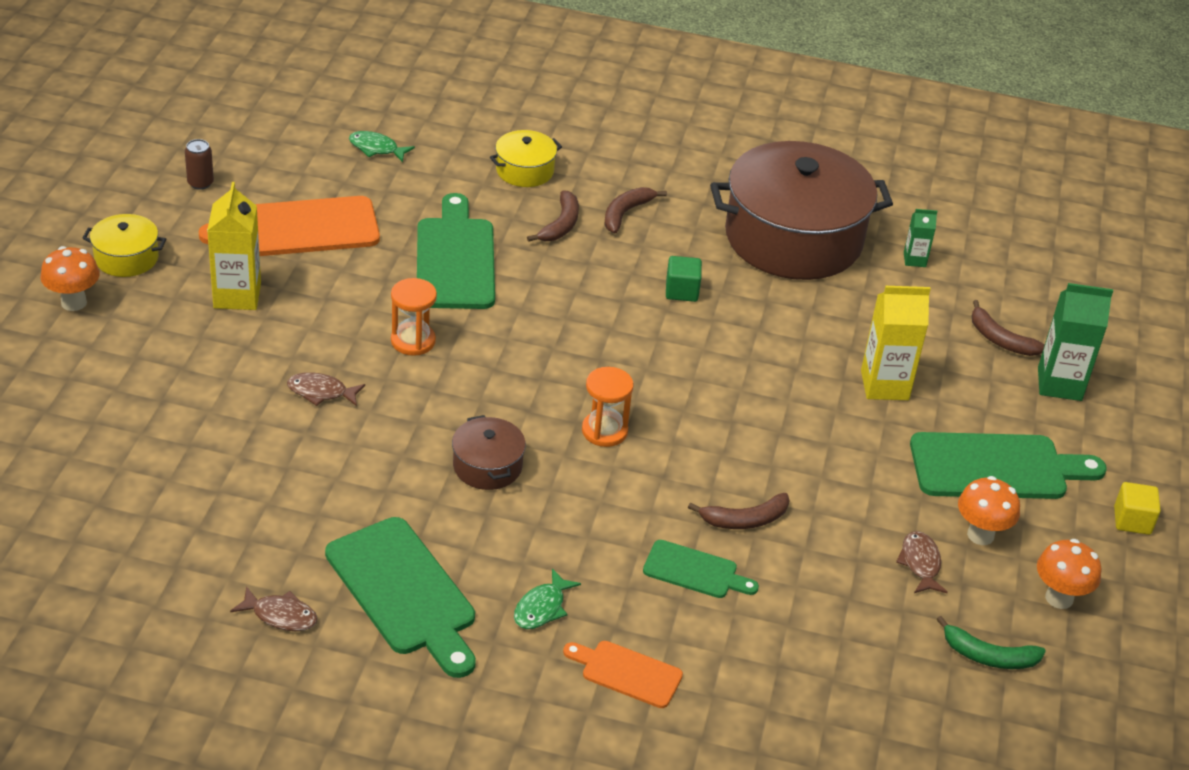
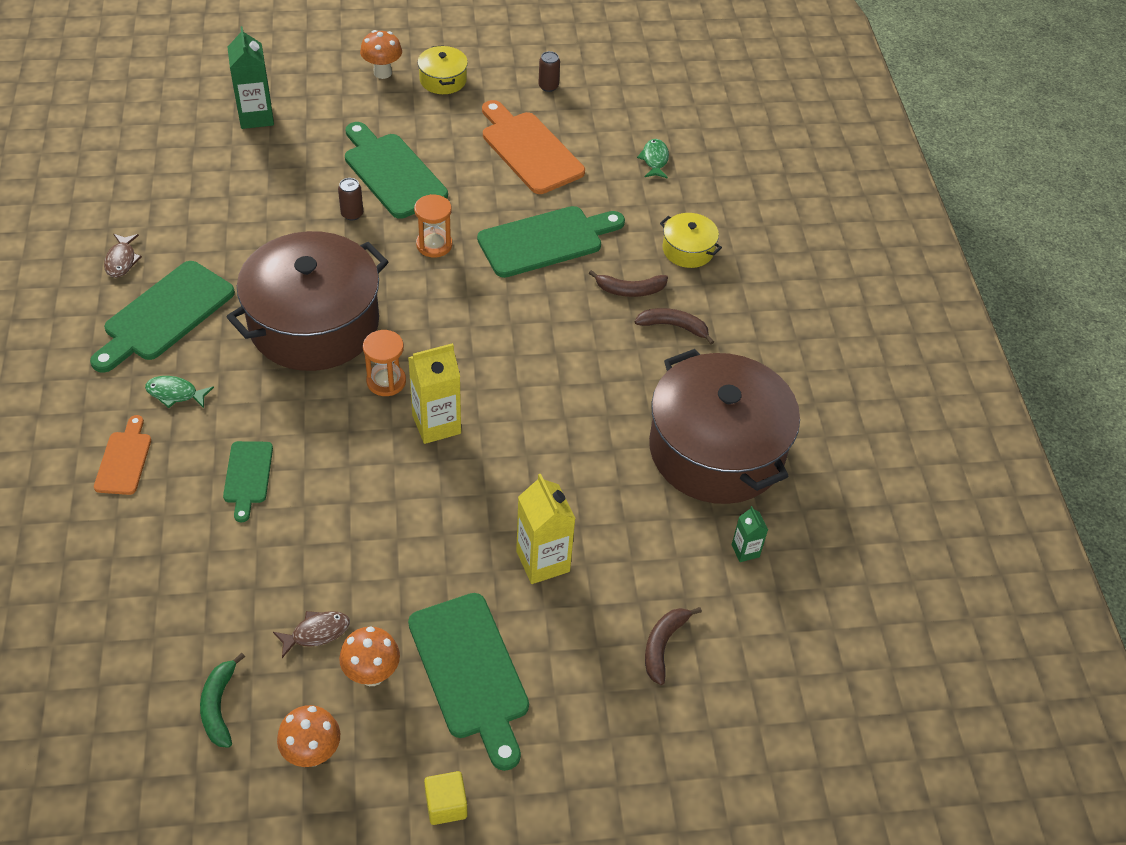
camera: 70 degrees right, 10 degrees up
(237, 295) = (433, 142): yellow carton -> yellow carton (436, 424)
(268, 342) = (392, 172): none -> green cutting board
(321, 392) = (352, 214): brown fish -> brown can
(487, 466) = (314, 323): brown pot -> brown pot, size x2.32
(681, 291) = (590, 388): green cube -> none
(745, 520) = (320, 495): brown banana -> none
(1059, 384) = (622, 709): green carton -> green carton (256, 117)

